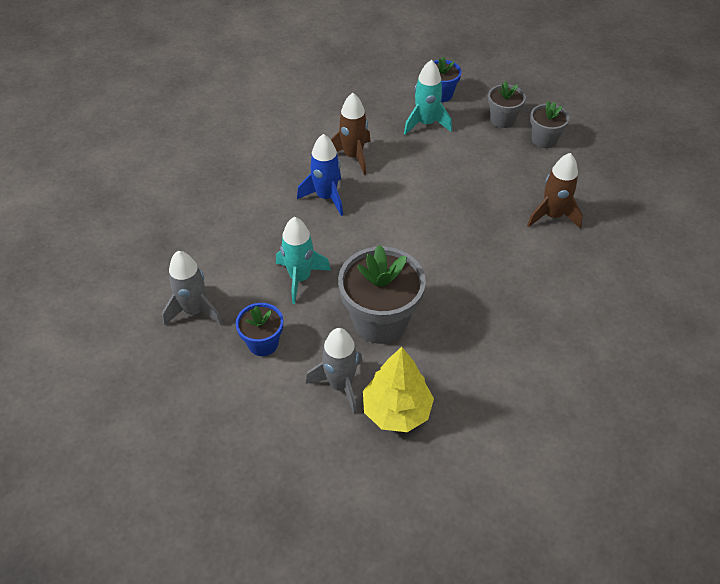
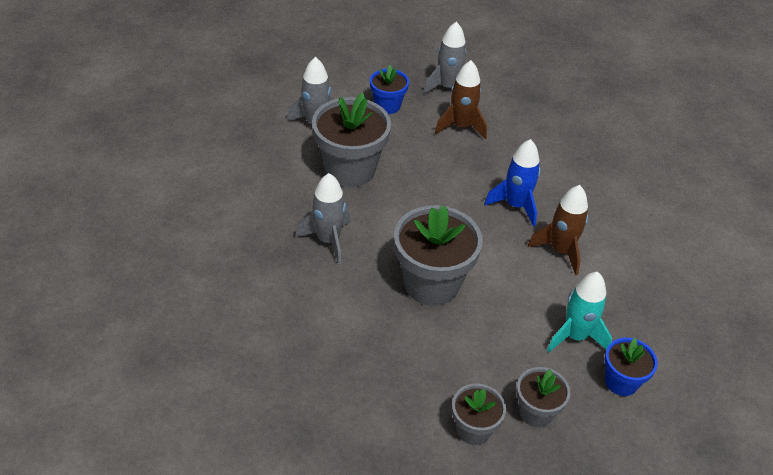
camera: 120 degrees right, 5 degrees down
(300, 278) = (432, 149): turquoise rocket -> none
(397, 410) = (268, 139): yellow tree -> none
(453, 208) = (431, 283): none -> grey flower pot
(474, 288) = (328, 240): none -> grey rocket
(552, 216) = (358, 352): brown rocket -> brown rocket (461, 126)

